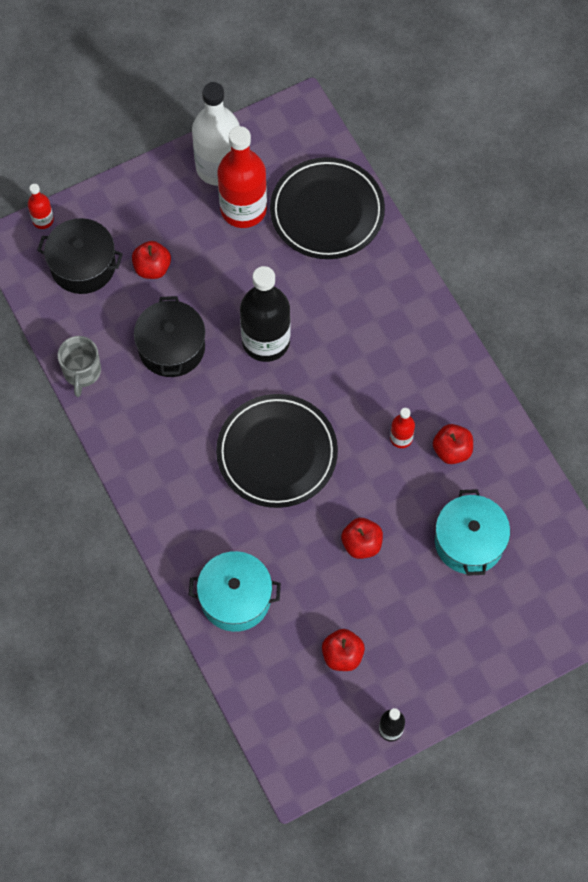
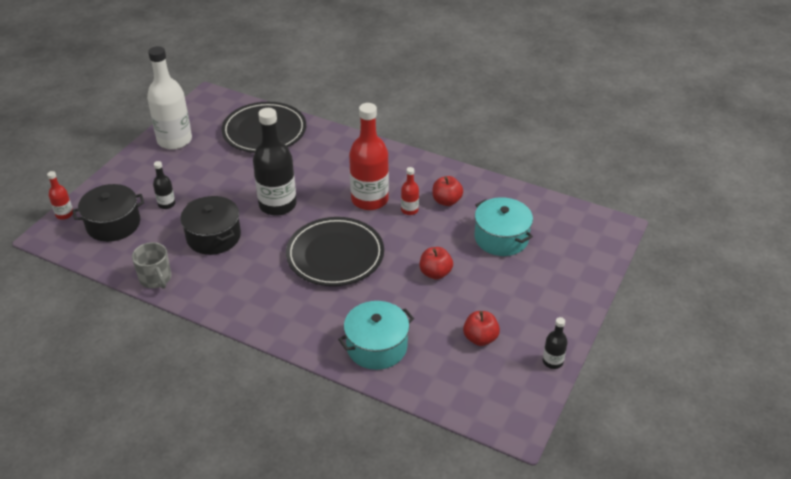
camera: 35 degrees left, 25 degrees down
(152, 268) = (166, 204): red apple -> black bottle
(243, 209) = (208, 152): red bottle -> red bottle (369, 200)

